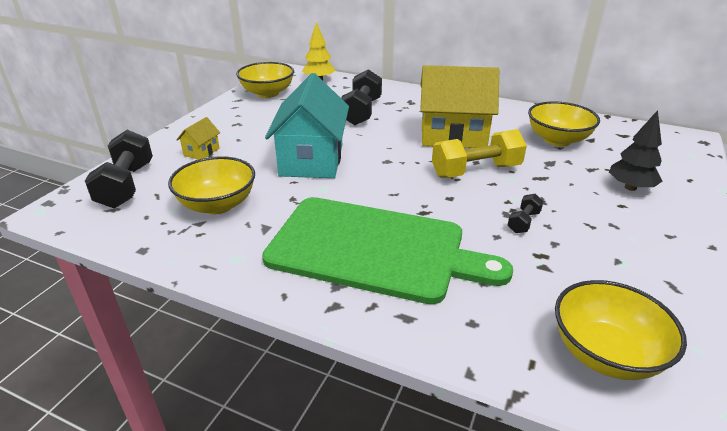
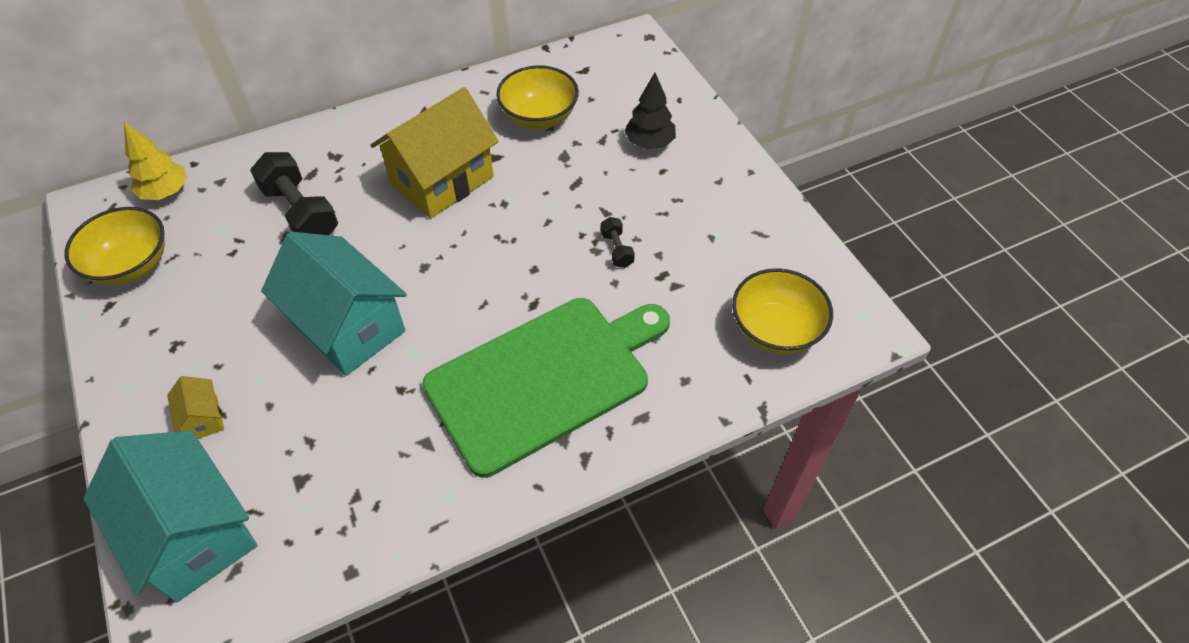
camera: 50 degrees left, 20 degrees up
(126, 185) = (193, 534): black dumbbell -> turquoise house
(217, 205) = (339, 462): yellow bowl -> none
(476, 171) = (517, 216): yellow dumbbell -> none

